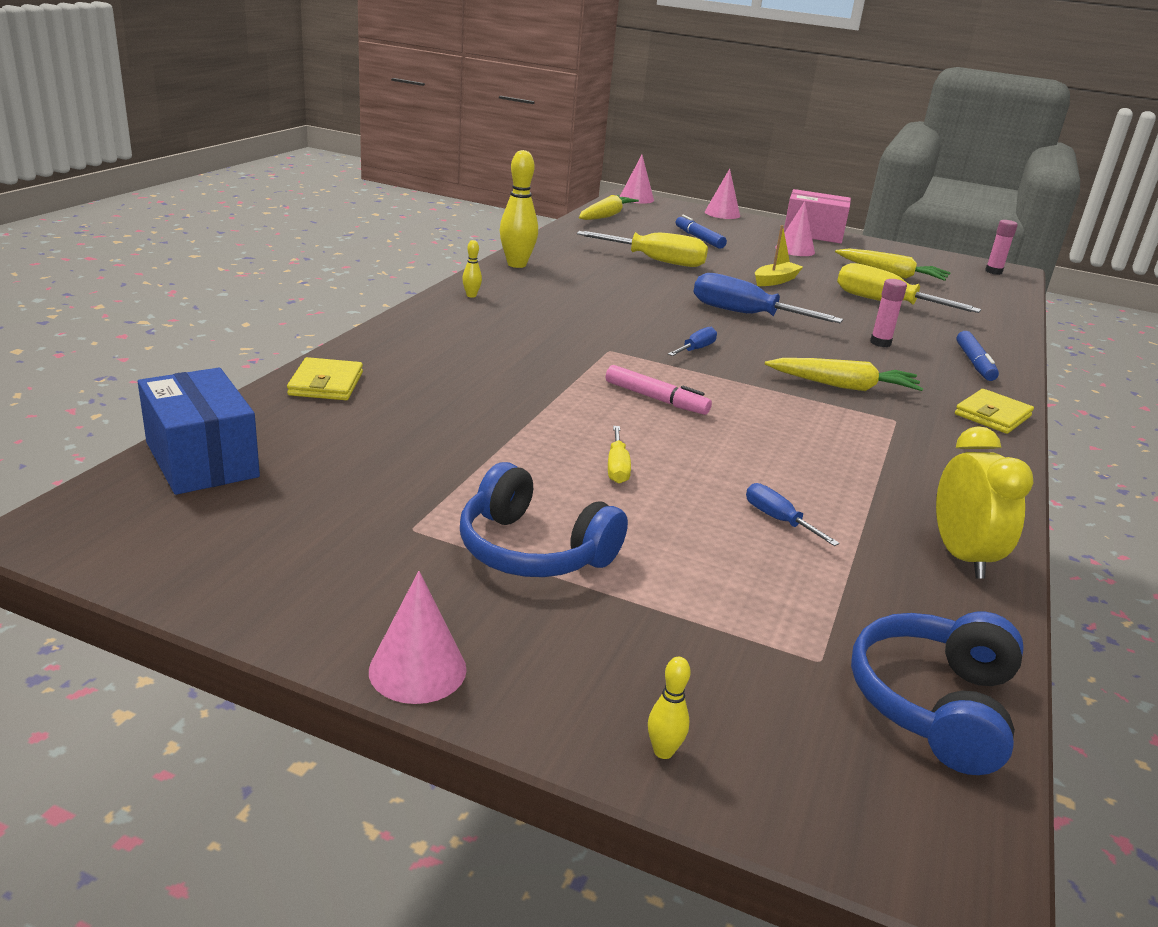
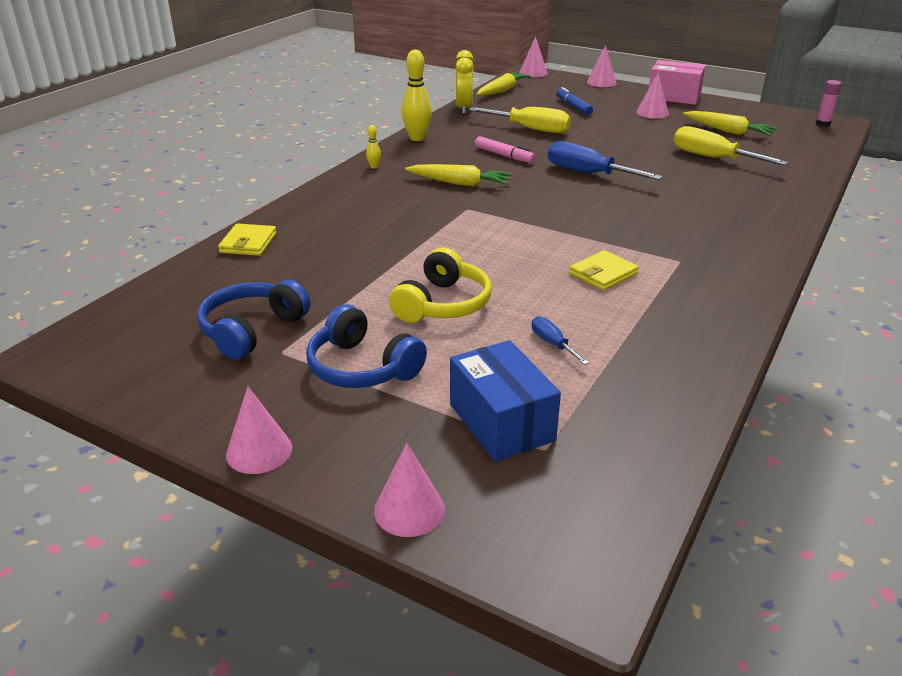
camera: 10 degrees right, 5 degrees up
(202, 460) = (150, 303): blue box -> blue box (501, 422)
(617, 468) = (443, 304): yellow screwdriver -> yellow headphones
(655, 398) = (490, 248): pink marker -> pink marker (504, 155)
(663, 751) = (409, 510): yellow bowling pin -> pink cone
(696, 349) = (537, 205): blue screwdriver -> none
(775, 281) = (625, 142): yellow boat -> none
(844, 386) = (647, 233): yellow carrot -> yellow carrot (460, 183)
(880, 343) = (693, 194): pink glue stick -> none
(934, 704) = (618, 482): blue headphones -> blue headphones (252, 330)
(961, 556) = (687, 372): yellow clock -> yellow clock (464, 109)
(974, 363) = (768, 209): blue marker -> none
(992, 415) = (764, 255): yellow wallet -> yellow wallet (603, 274)

